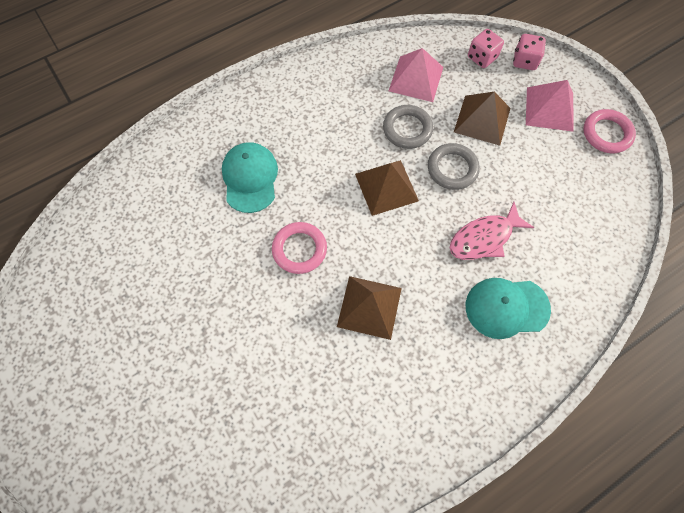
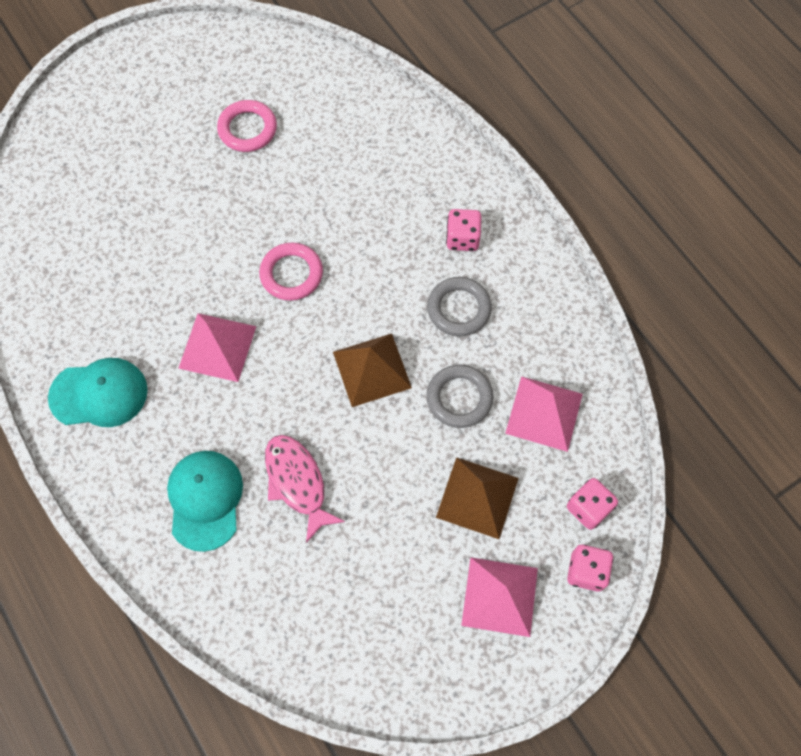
camera: 90 degrees right, 0 degrees up
(250, 178) = (385, 219): turquoise cap -> turquoise cap (99, 394)
(272, 124) = (462, 238): none -> pink dice
(369, 307) = (217, 347): brown pyramid -> pink pyramid
(452, 169) = (398, 451): grey ring -> grey ring (459, 309)
(606, 134) = (458, 676): pink ring -> pink ring (247, 129)

